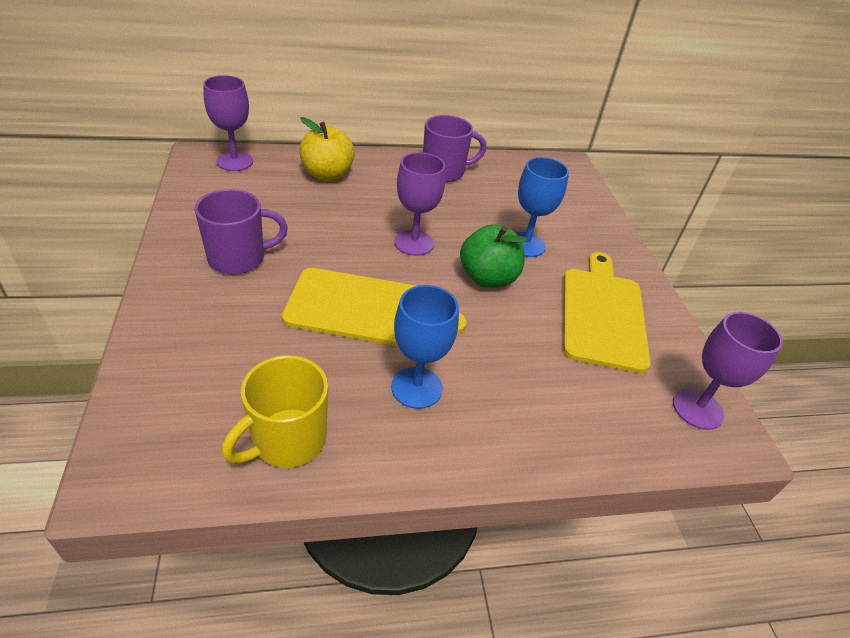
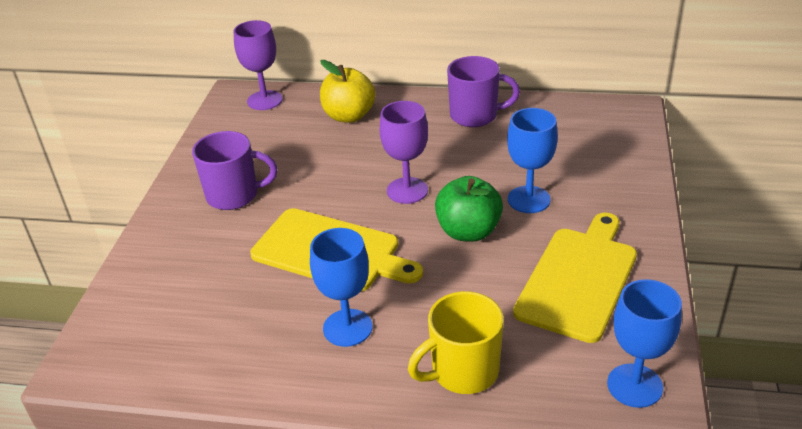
camera: 25 degrees right, 5 degrees down
(287, 440) = (217, 356): yellow mug -> yellow mug (463, 371)
(697, 408) = (634, 385): purple goblet -> blue goblet

